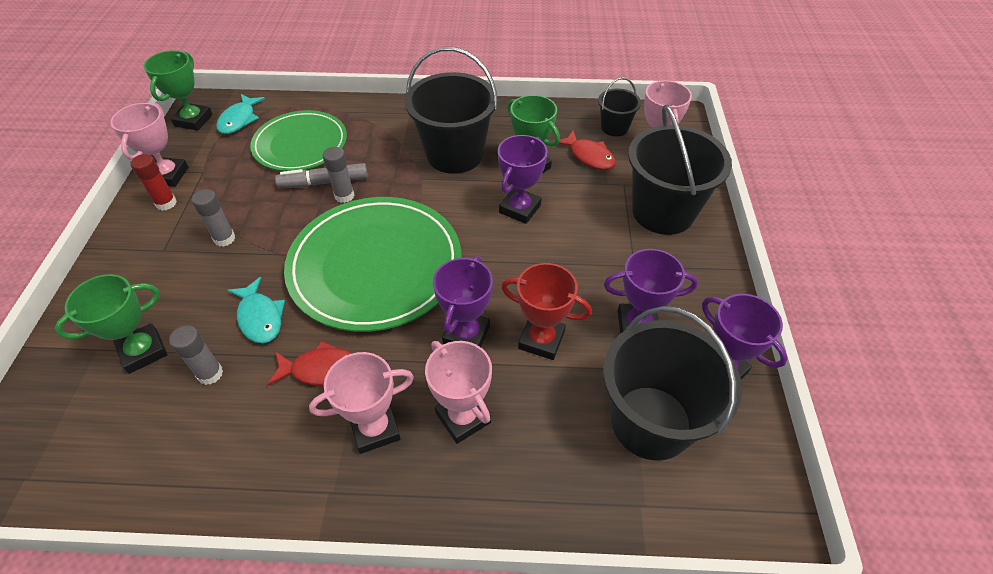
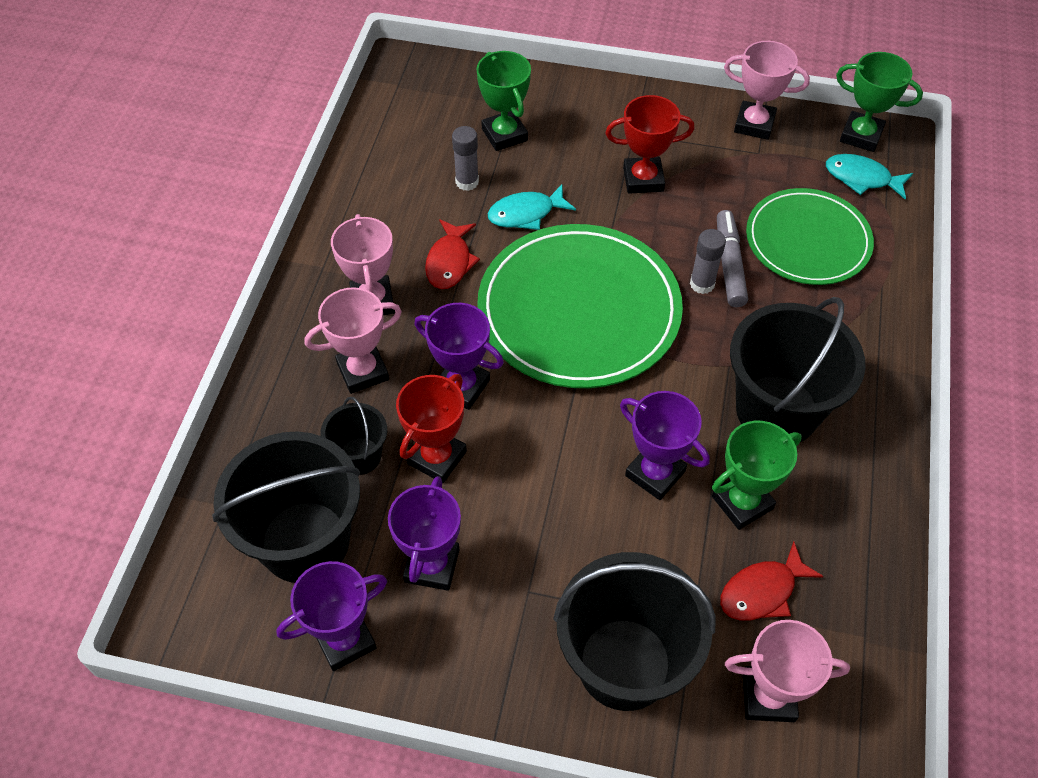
camera: 100 degrees right, 5 degrees up
(166, 203) = (706, 128): red glue stick -> none
(224, 238) = (643, 179): grey glue stick -> red trophy
(614, 127) = (837, 651): black bucket -> black bucket (360, 456)

